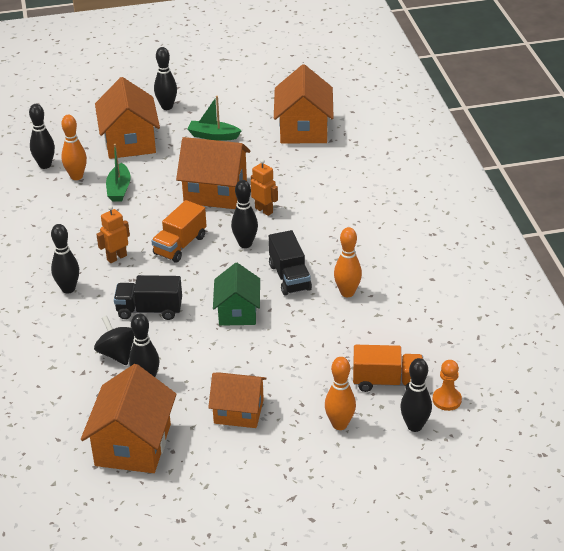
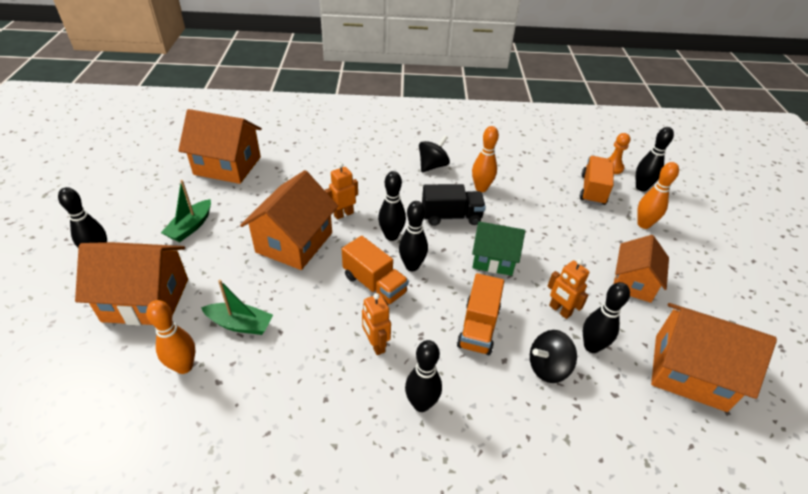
camera: 80 degrees left, 5 degrees up
(45, 165) = (130, 402): black bowling pin -> black bowling pin (412, 266)
(149, 310) = (478, 327): black truck -> orange truck
(184, 359) = (559, 310): none -> orange robot
(370, 253) = (432, 166): none -> black spinning top

